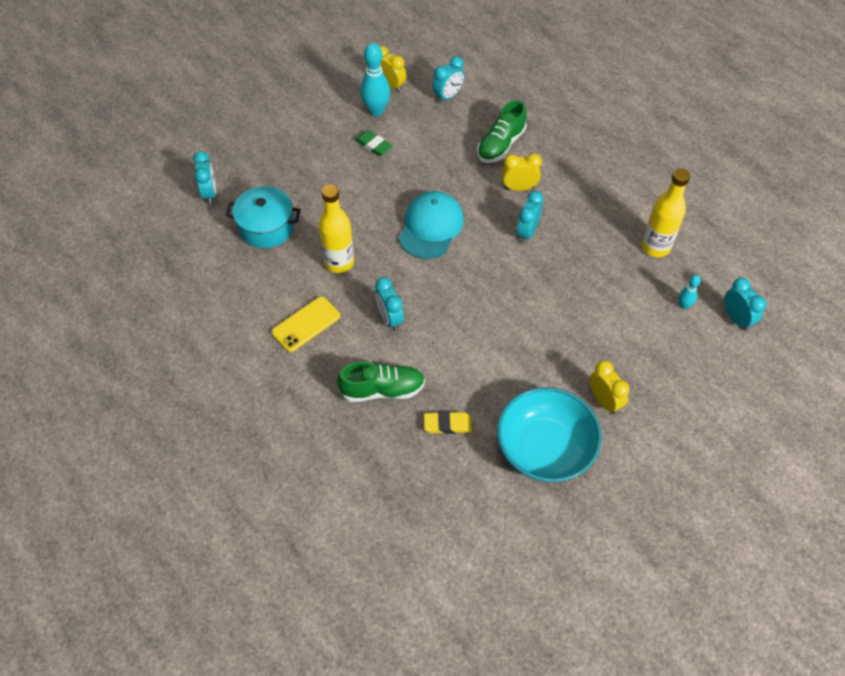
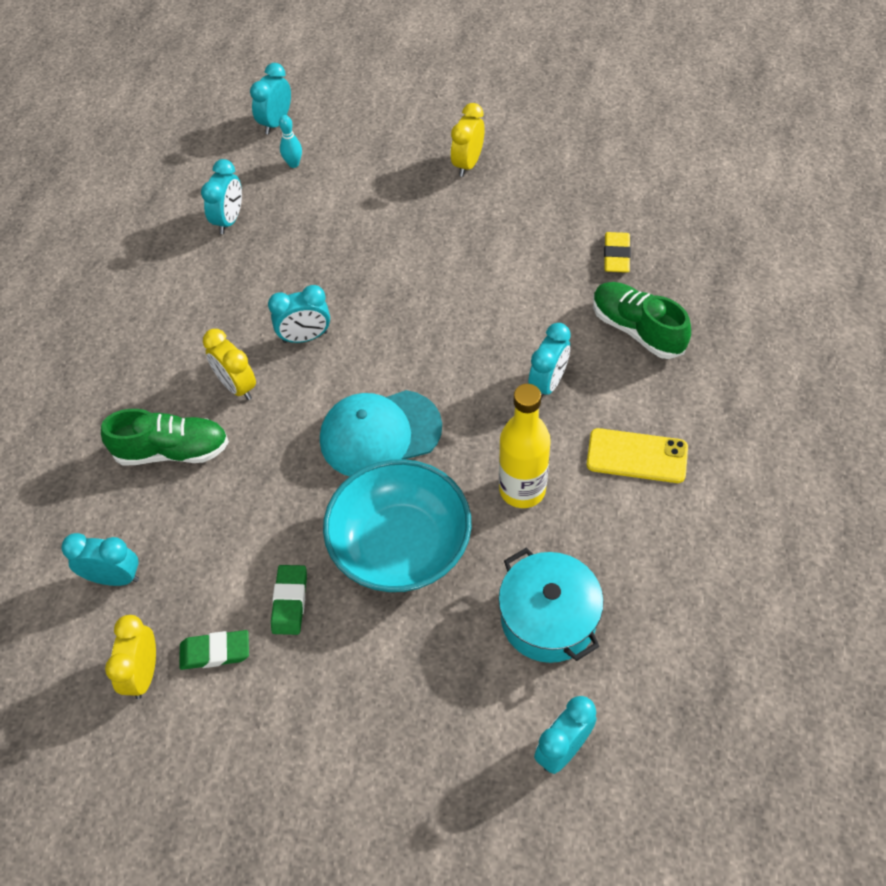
camera: 125 degrees left, 0 degrees up
(376, 111) = (215, 652): turquoise bowling pin -> green eraser
(447, 424) = (616, 255): yellow eraser -> yellow eraser turned 45 degrees clockwise
(545, 448) = (562, 176): turquoise bowl -> turquoise bowl (400, 545)
(655, 247) = (229, 220): yellow bottle -> turquoise clock

